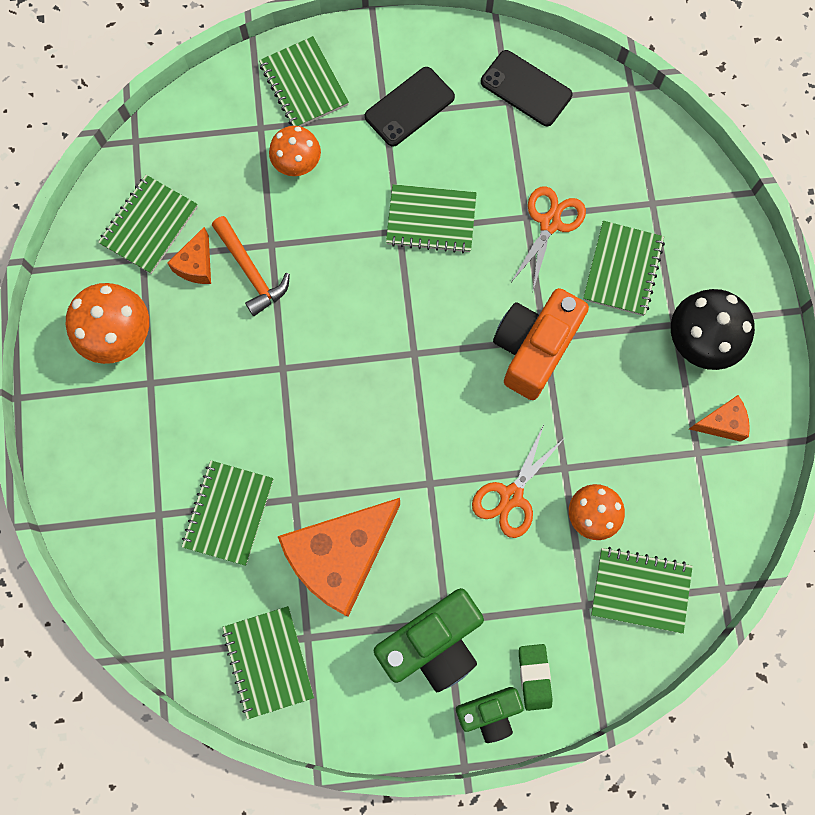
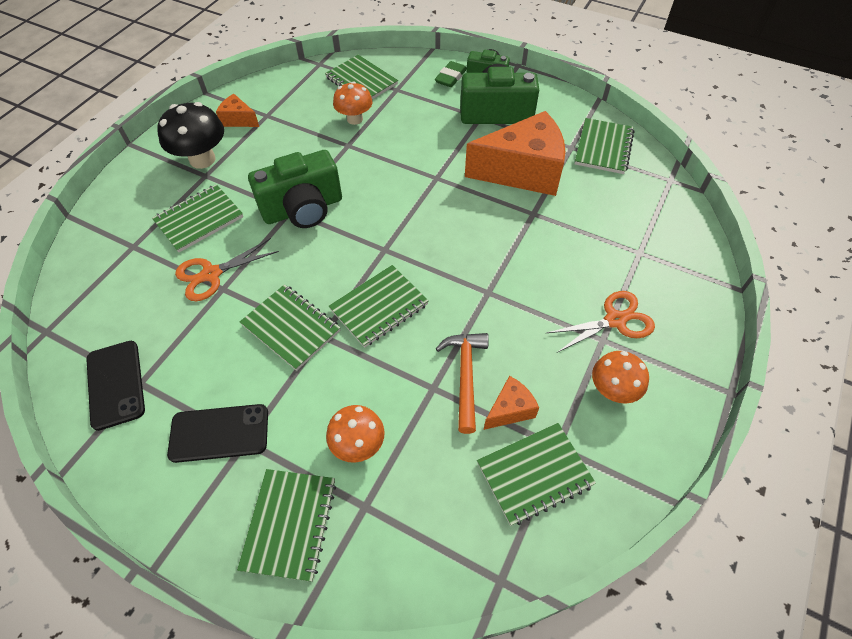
camera: 145 degrees left, 20 degrees down
(119, 336) = (612, 390): orange mushroom -> orange mushroom, size x0.66
(228, 513) = (586, 228): green notebook -> green notebook (379, 307)
(511, 496) = (392, 148): orange scissors -> orange scissors (615, 320)
(534, 348) = (303, 209): orange camera -> green camera

